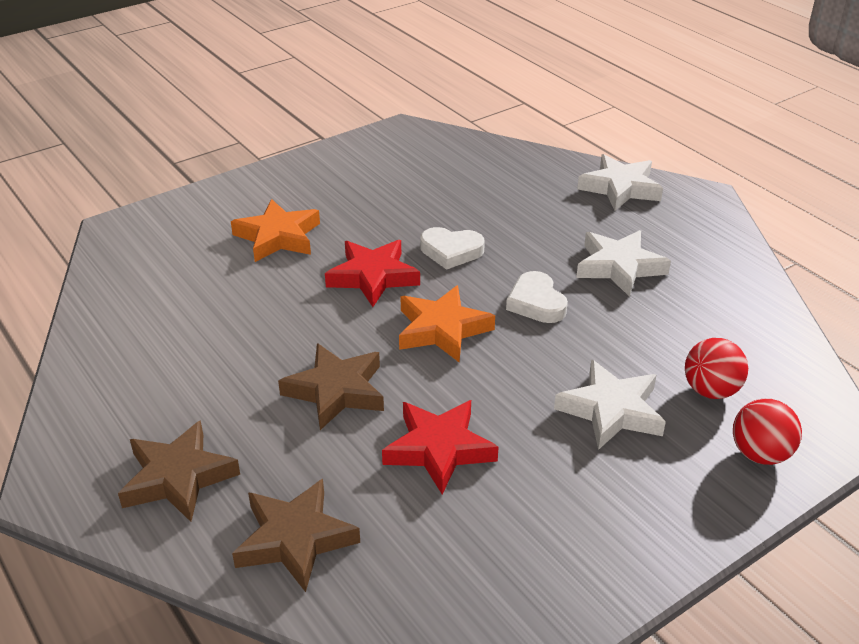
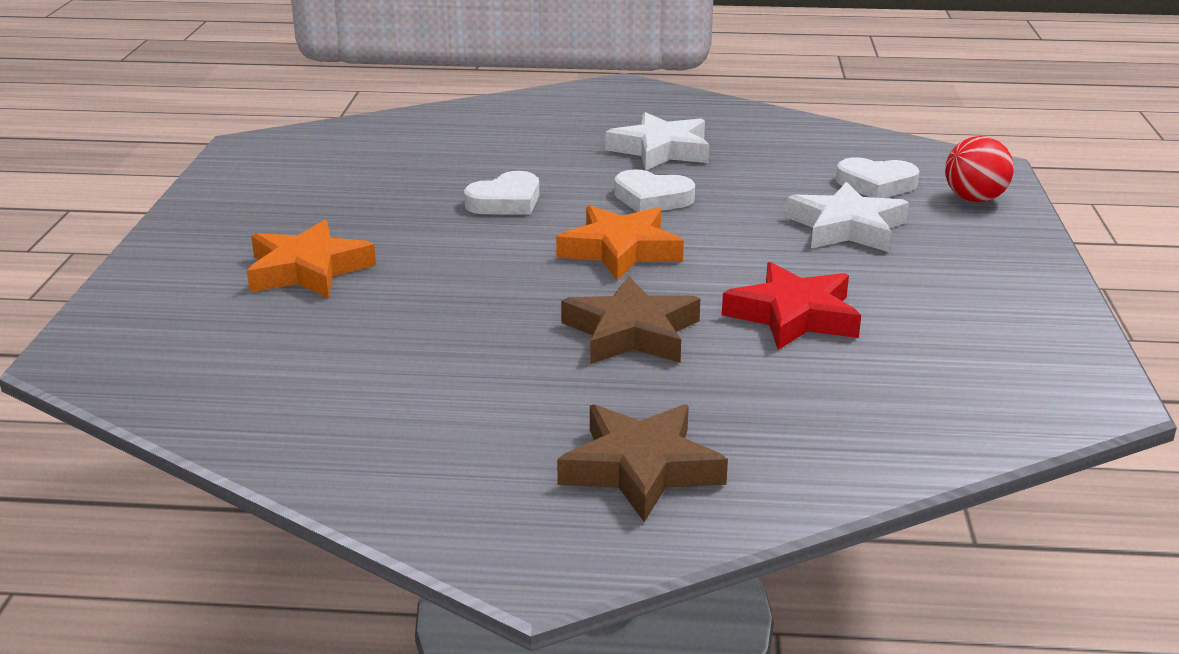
camera: 50 degrees left, 10 degrees down
(295, 539) = (828, 432): brown star -> none
(373, 277) = (477, 250): red star -> none
(620, 188) = (549, 105): white star -> none
(710, 390) = (876, 184): red ball -> white heart

